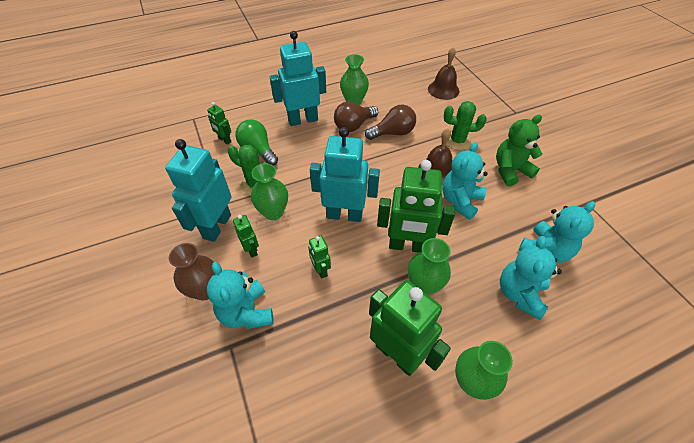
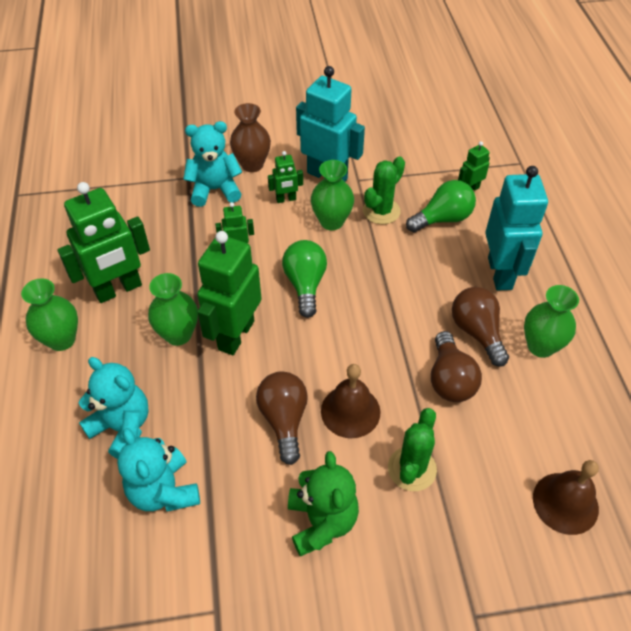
camera: 105 degrees right, 0 degrees up
(344, 215) = (305, 285): turquoise robot -> green light bulb
(460, 201) = (284, 420): turquoise teddy bear -> brown light bulb

